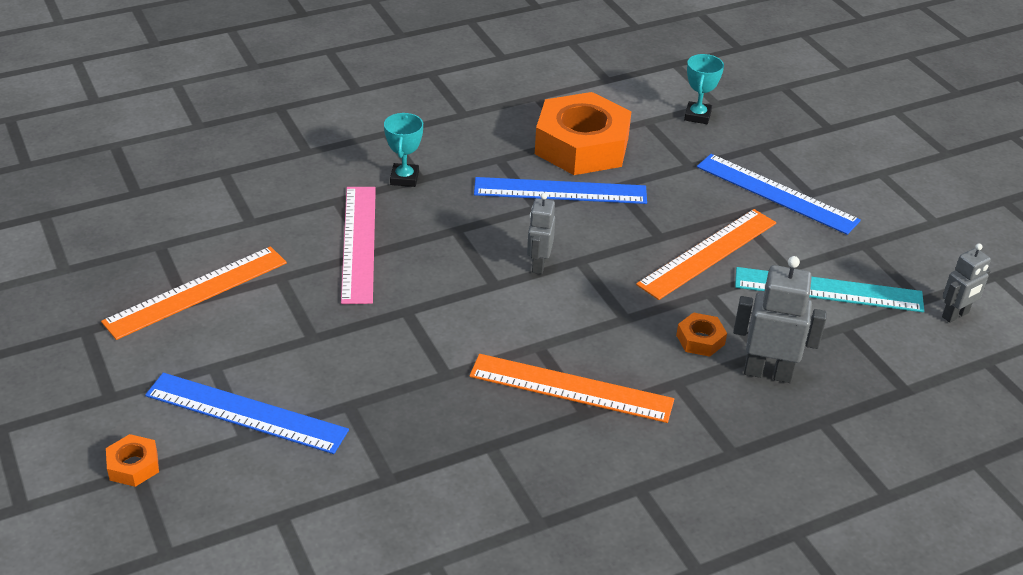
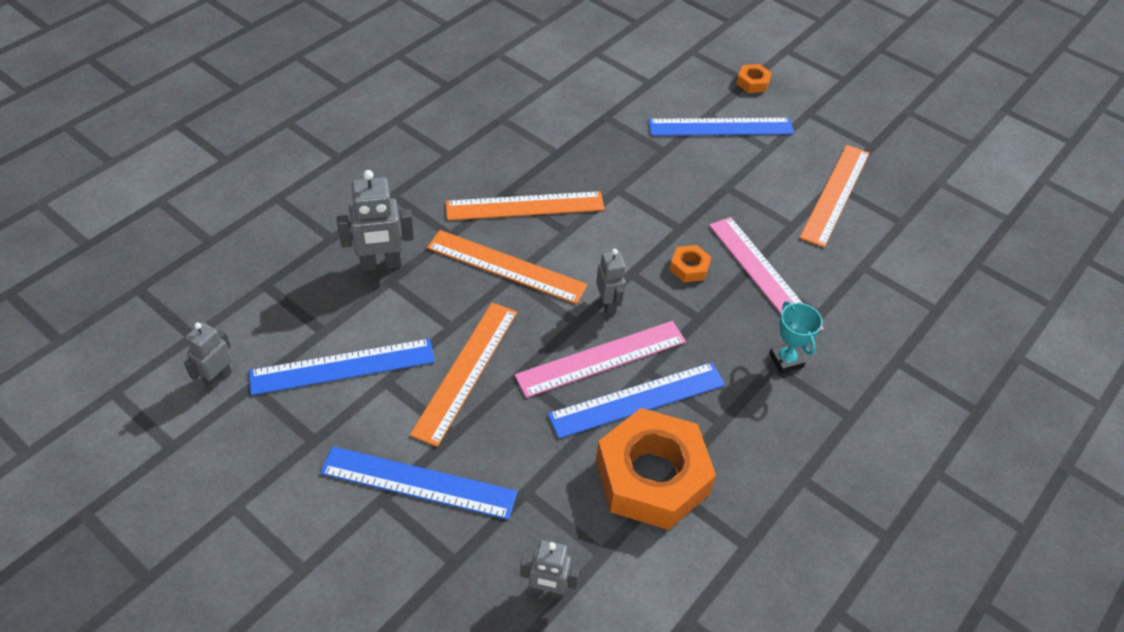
camera: 155 degrees right, 10 degrees up
(573, 226) = (601, 358): none -> pink ruler
(626, 329) = (506, 266): none -> orange ruler
(697, 116) = (548, 590): turquoise trophy -> grey robot
(700, 340) = (443, 276): orange nut -> orange nut (689, 267)
(828, 290) = (342, 366): turquoise ruler -> blue ruler

